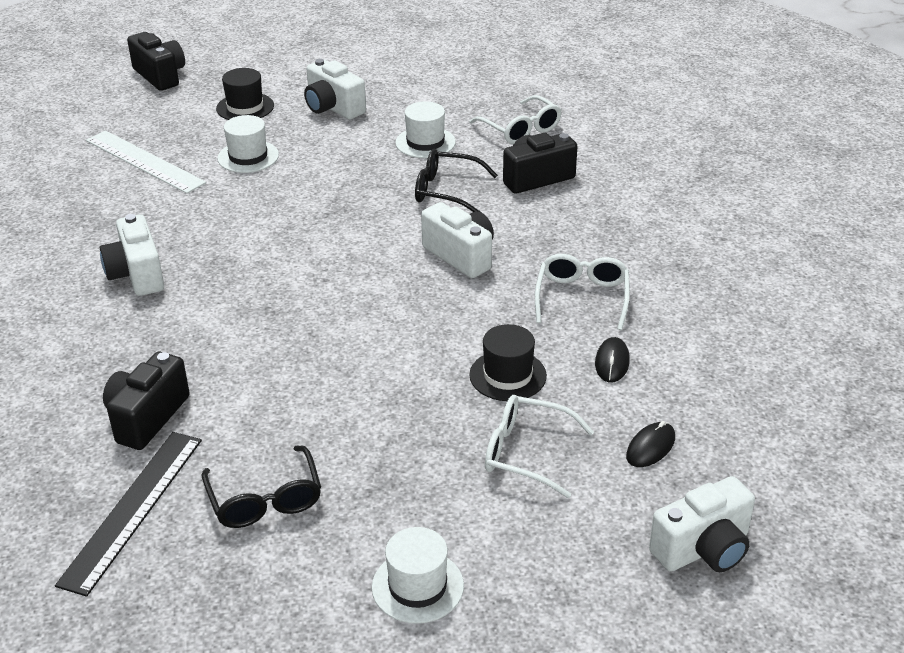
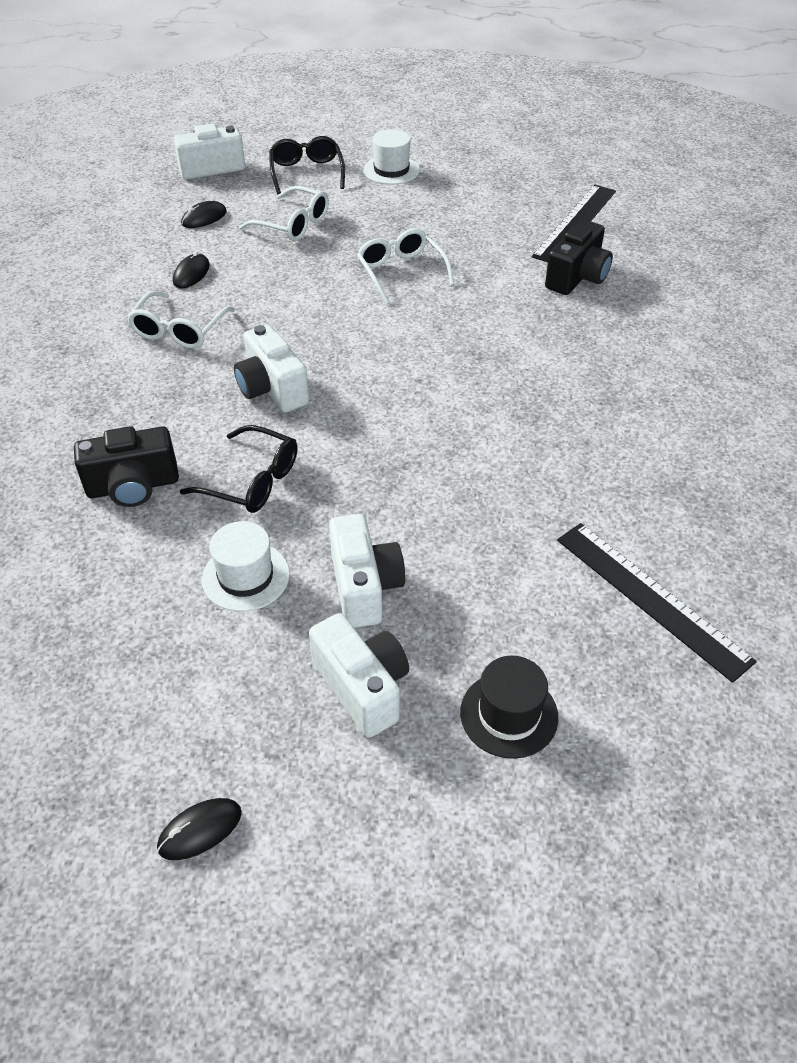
camera: 170 degrees left, 10 degrees up
(137, 274) = (617, 411): white camera -> white camera (364, 587)
(144, 161) = (651, 598): white ruler -> black ruler
(160, 76) = (678, 855): black camera -> none
(248, 157) = (501, 585): white hat -> none
(264, 498) = (483, 219): black glasses -> black glasses (307, 173)
(404, 59) = (200, 830): none -> black mouse
(508, 375) = (281, 274): black hat -> none
(520, 129) = (100, 585): white glasses -> white glasses (401, 273)

